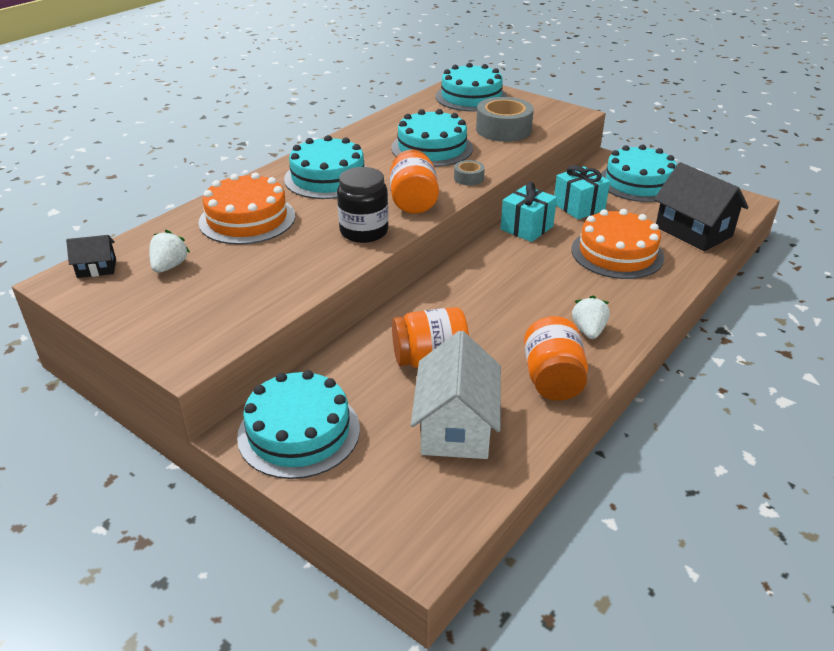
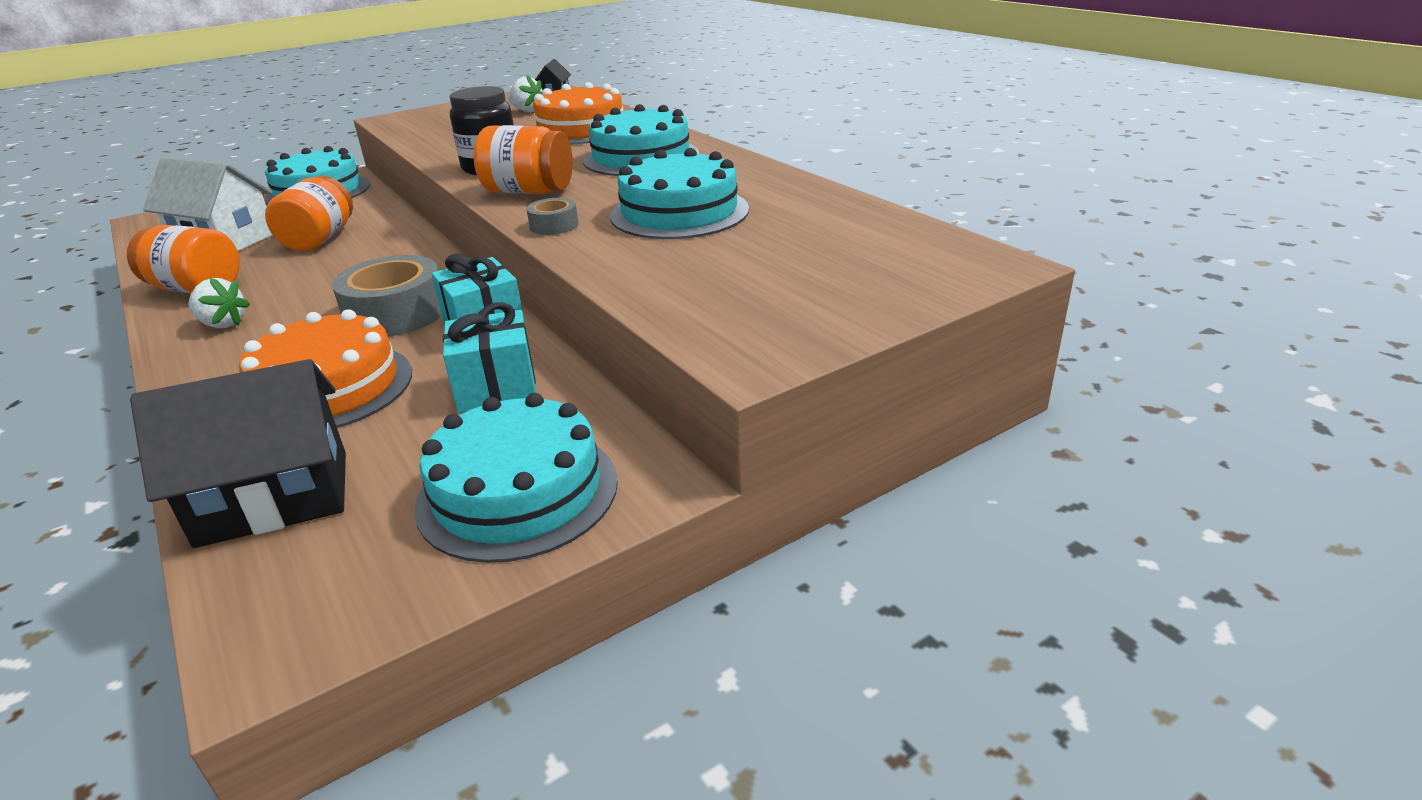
camera: 110 degrees right, 5 degrees down
(471, 97) = (901, 263): turquoise cake -> none
(503, 129) = (711, 271): grey tape -> grey tape (396, 313)

